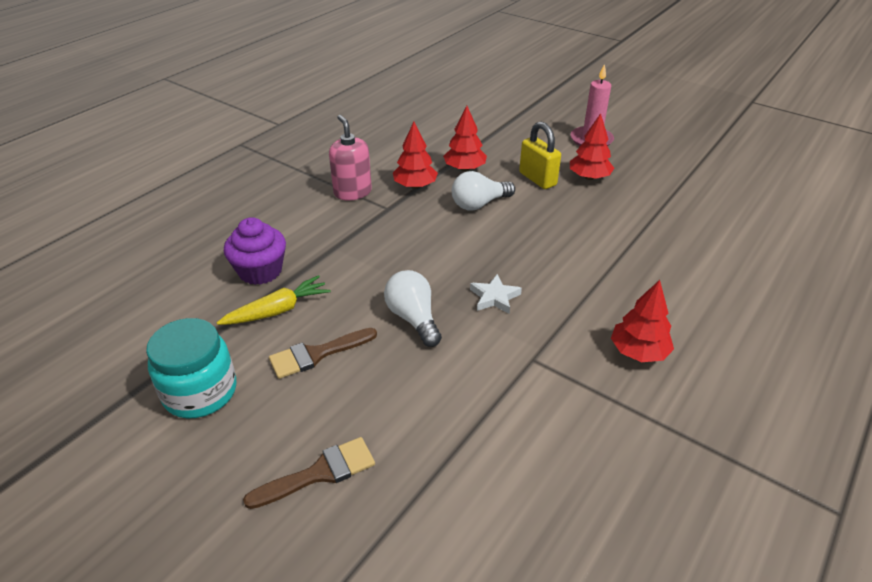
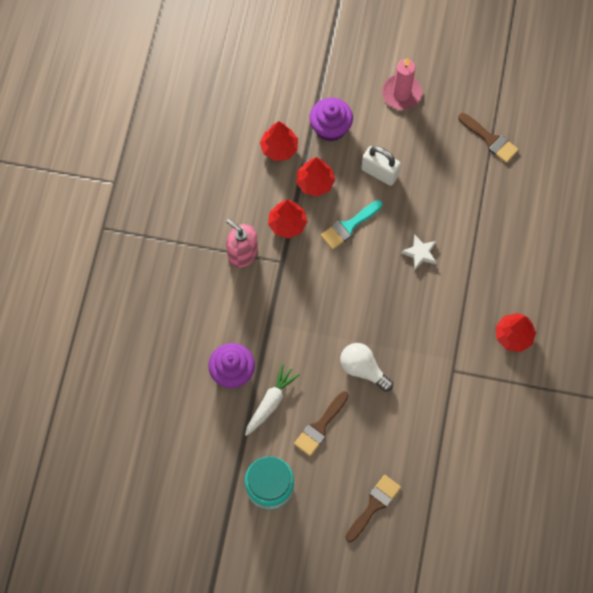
camera: 25 degrees left, 30 degrees up
(278, 310) = (270, 402): yellow carrot -> white carrot
(479, 204) = (349, 226): white light bulb -> turquoise brush
(494, 297) = (406, 326): white star -> white star (420, 253)
(505, 142) = (330, 127): none -> purple cupcake
(537, 179) = (379, 172): yellow padlock -> white padlock
(589, 177) = (419, 152): red tree -> red tree (279, 148)
(676, 188) = (490, 140): none -> brown brush

